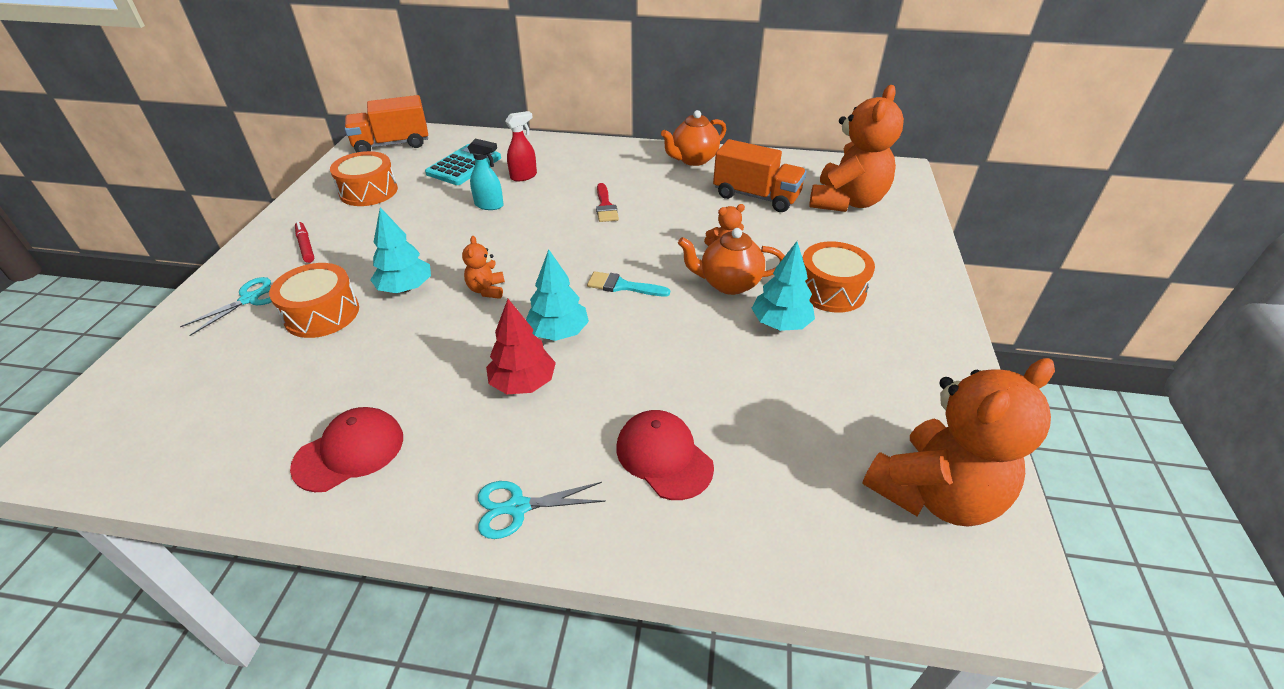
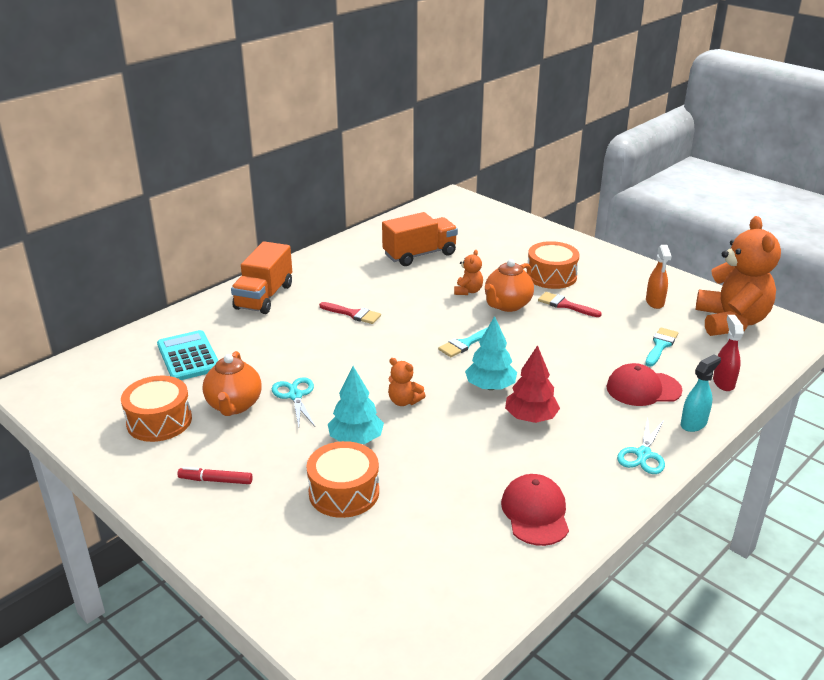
camera: 55 degrees left, 10 degrees down
(250, 299) = (271, 531): turquoise scissors -> turquoise scissors (295, 396)
(392, 144) = (78, 384): orange truck -> orange truck (264, 297)
(489, 205) = (279, 364): turquoise spray bottle -> turquoise spray bottle (693, 424)
(524, 176) = (253, 333): red spray bottle -> red spray bottle (723, 382)
(693, 159) = (337, 256): orange teapot -> orange teapot (234, 405)
(780, 323) = (565, 305): turquoise tree -> red brush
(783, 438) = (660, 345): none -> turquoise brush
(846, 202) = (467, 229): orange teddy bear -> none
(884, 396) = (655, 302): none -> orange spray bottle

